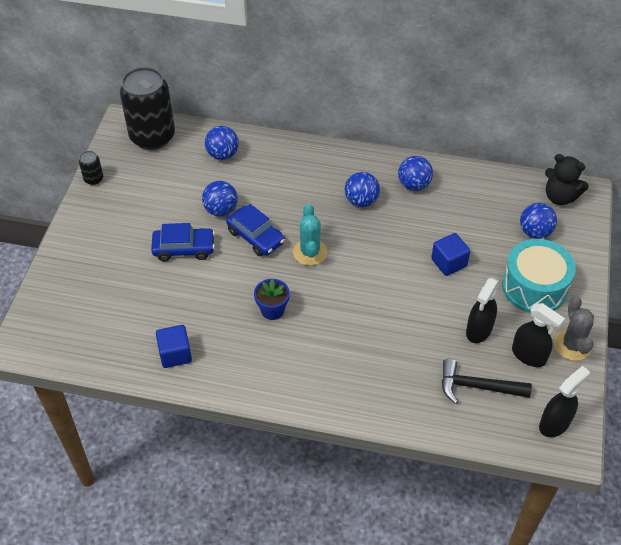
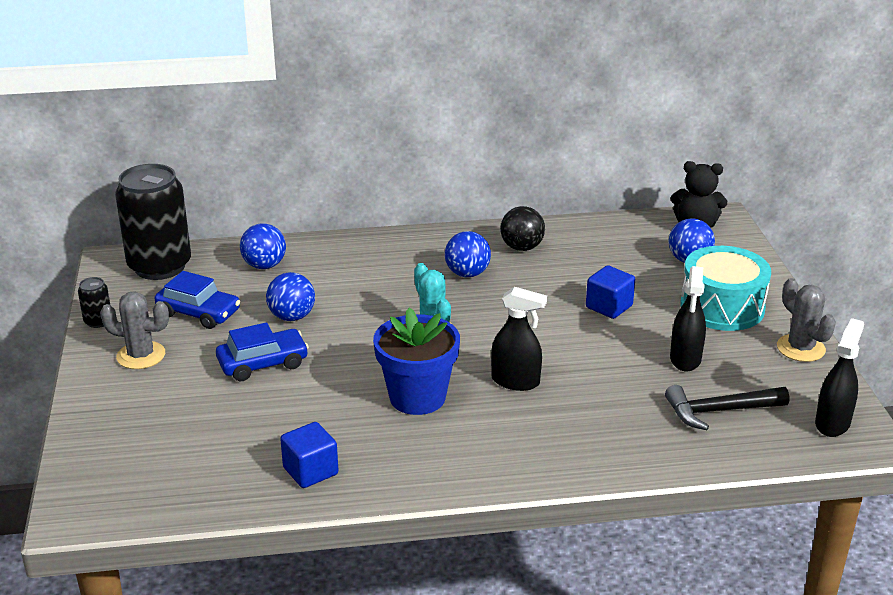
camera: 20 degrees left, 20 degrees down
(109, 218) = (141, 355): none -> grey cactus
(256, 237) = (353, 332): blue car -> blue car (199, 313)
(272, 310) = (417, 397): blue flower pot -> blue flower pot, size x1.73
(414, 185) = (522, 247): blue ball -> black ball
(529, 355) = (759, 368): black spray bottle -> black spray bottle (515, 381)

